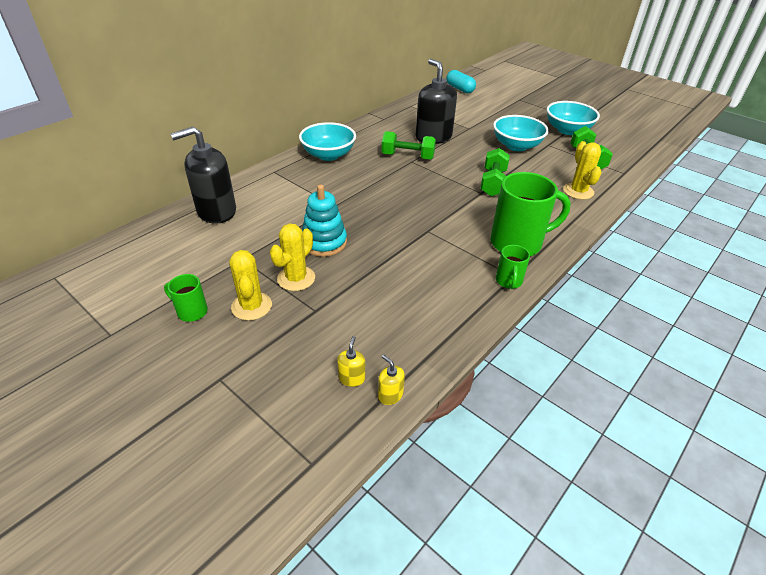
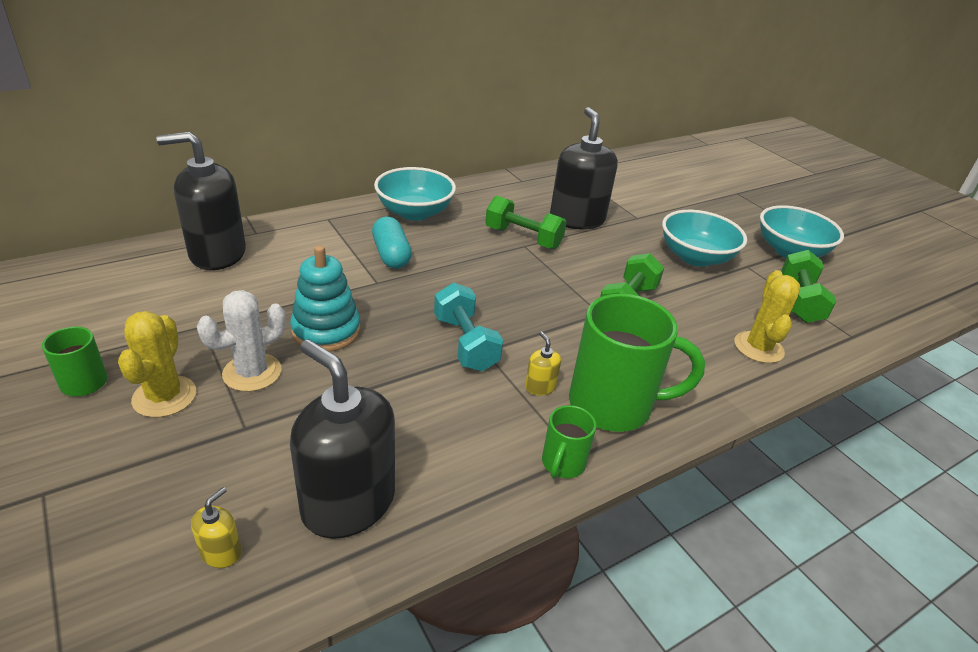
camera: 15 degrees right, 5 degrees down
(296, 278) = (252, 372): yellow cactus -> white cactus
(390, 395) = (258, 600): yellow soap dispenser -> yellow soap dispenser (540, 387)
(405, 333) = (348, 502): none -> black soap dispenser
(413, 229) = (465, 343): none -> turquoise dumbbell
(460, 89) = (655, 162): turquoise capsule -> turquoise capsule (391, 255)

